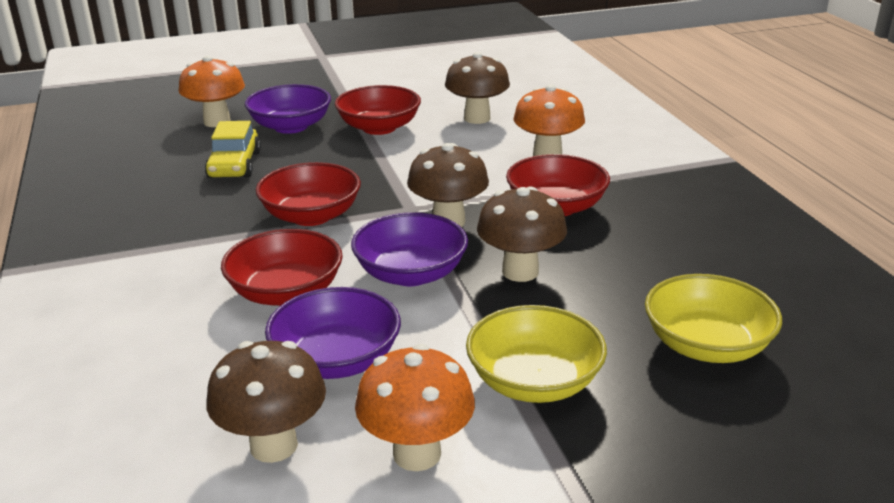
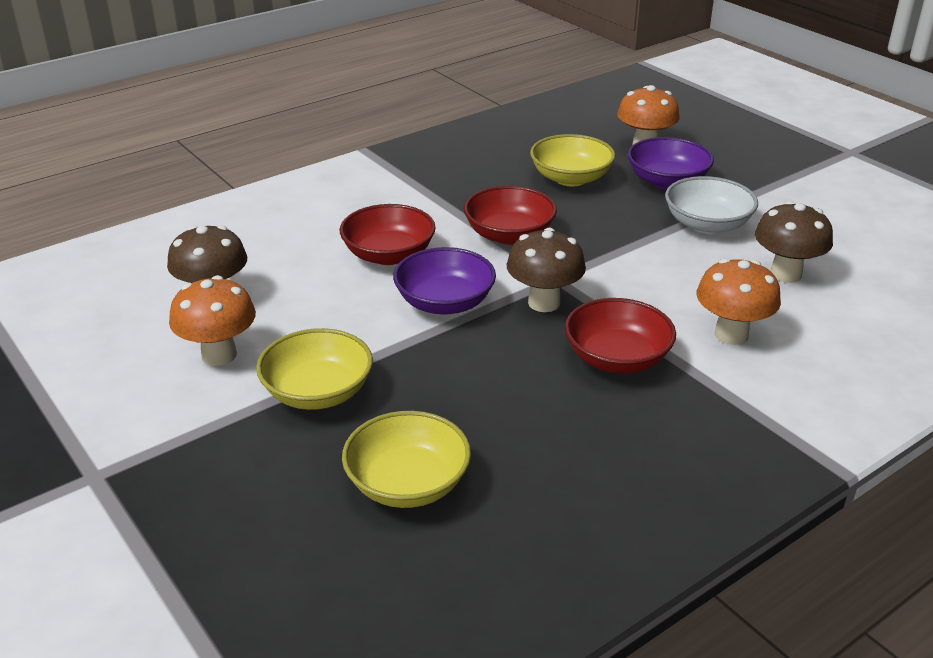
camera: 70 degrees right, 5 degrees up
(234, 165) = (571, 178): yellow car -> yellow bowl
(336, 360) = (312, 298): purple bowl -> none
(379, 128) = (707, 224): red bowl -> white bowl
(520, 272) = (479, 358): brown mushroom -> none

